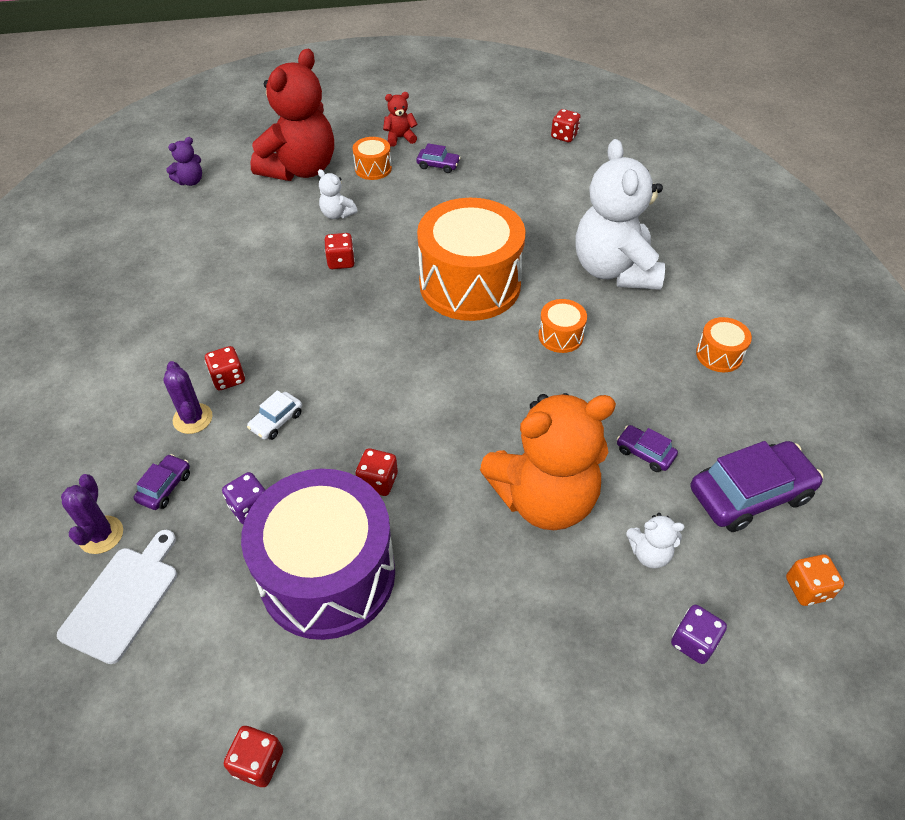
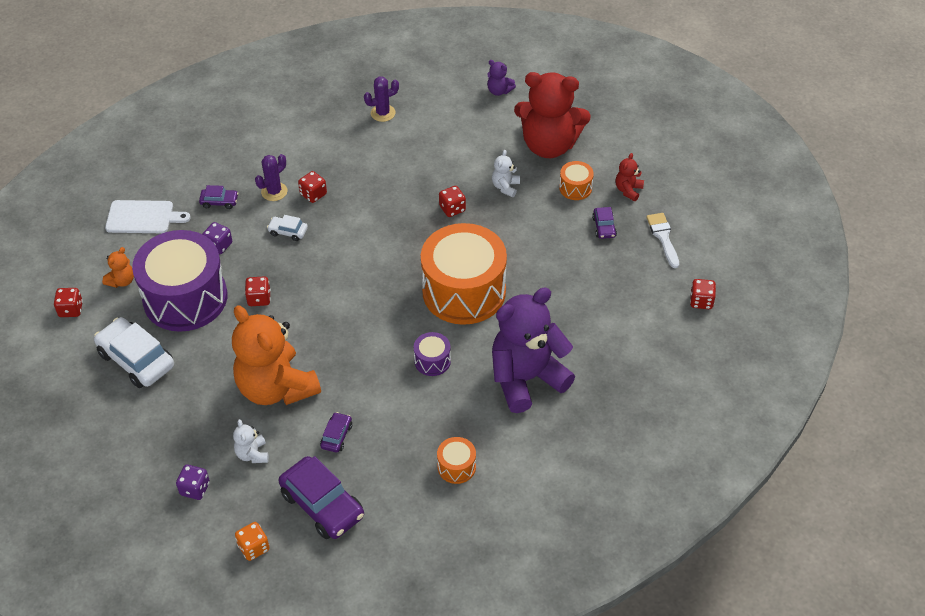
camera: 70 degrees right, 0 degrees up
(101, 535) = (178, 190): purple cactus -> purple cactus (383, 113)
(241, 661) = (122, 281): none -> orange teddy bear
(400, 138) = (628, 190): red teddy bear -> red teddy bear turned 120 degrees counterclockwise
(418, 673) = (136, 359): none -> white car
(474, 135) = (663, 237): none -> white brush
(560, 336) = (432, 361): orange drum -> purple drum
(614, 270) = (526, 378): white teddy bear -> purple teddy bear

